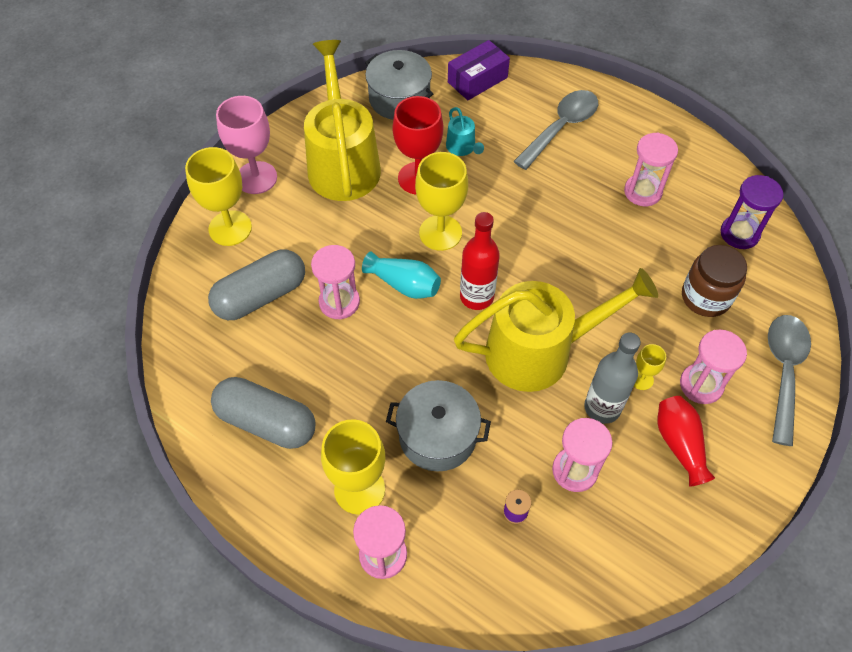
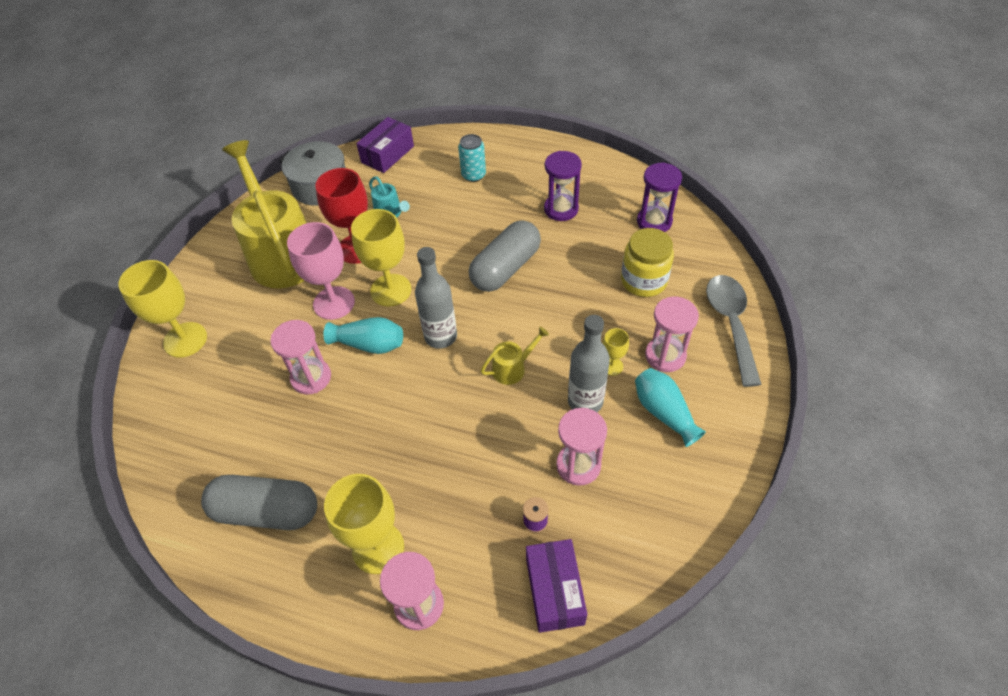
camera: 15 degrees left, 5 degrees down
(256, 178) = (200, 288): pink goblet -> pink goblet (334, 303)
(261, 296) = (231, 393): grey capsule -> grey capsule (505, 268)
(437, 436) = (440, 473): grey pot -> none
(476, 297) = (440, 336): red bottle -> grey bottle
(513, 584) = (554, 591): none -> purple box
(539, 351) = (512, 368): yellow watering can -> yellow watering can, size x0.41
(561, 127) = (473, 175): grey spoon -> turquoise can
(642, 192) = (561, 209): pink hourglass -> purple hourglass
(679, 444) = (664, 413): red vase -> turquoise vase
(705, 297) = (643, 281): brown jar -> yellow jar

